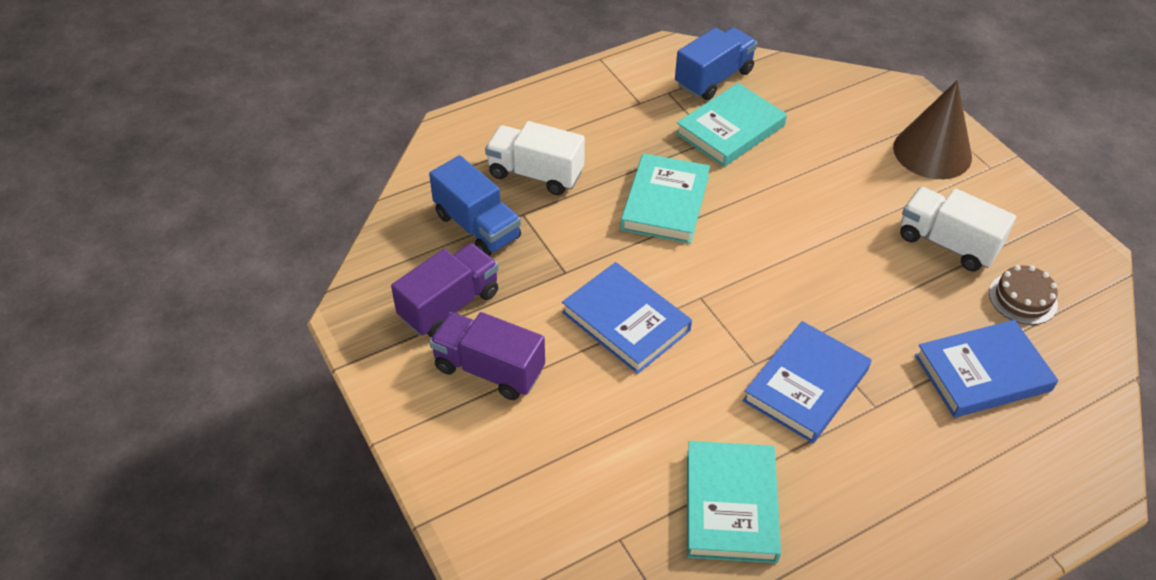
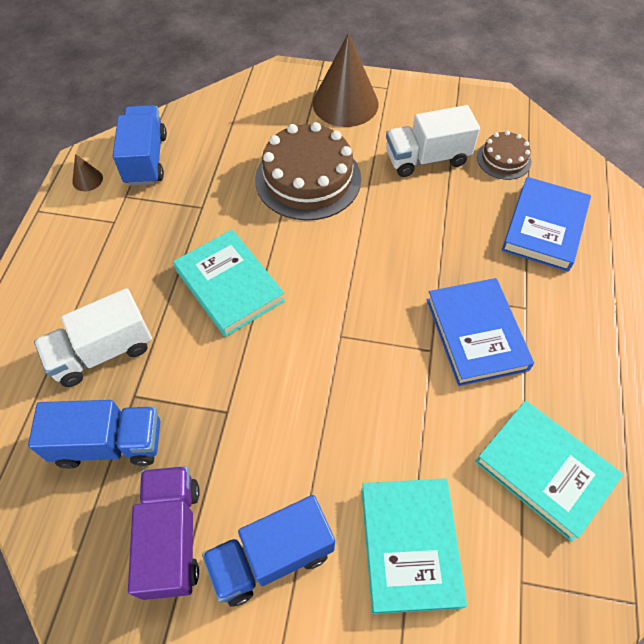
camera: 50 degrees left, 10 degrees up
(489, 369) = (272, 556): purple truck -> blue truck
(626, 321) = (317, 406): blue book -> none
(656, 62) = (87, 180): none -> brown cone
(730, 129) = (205, 189): turquoise book -> turquoise book (410, 545)
(820, 181) = (308, 179): none -> brown cake

